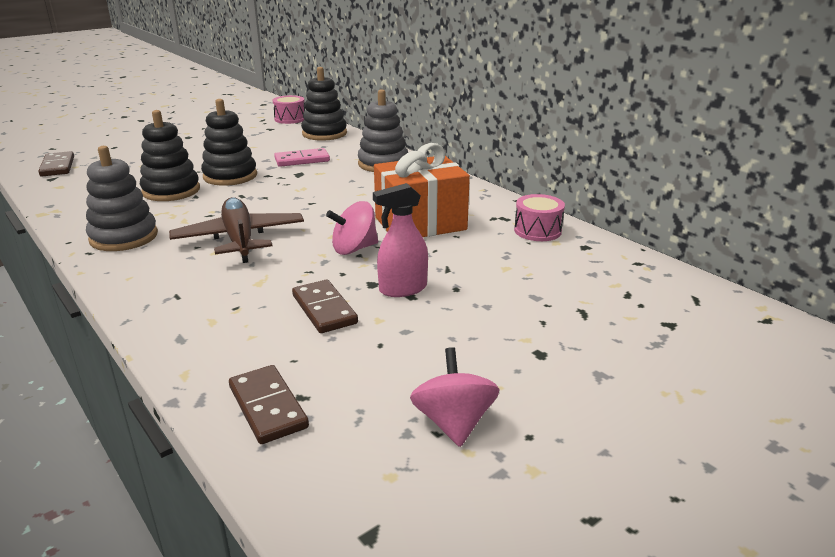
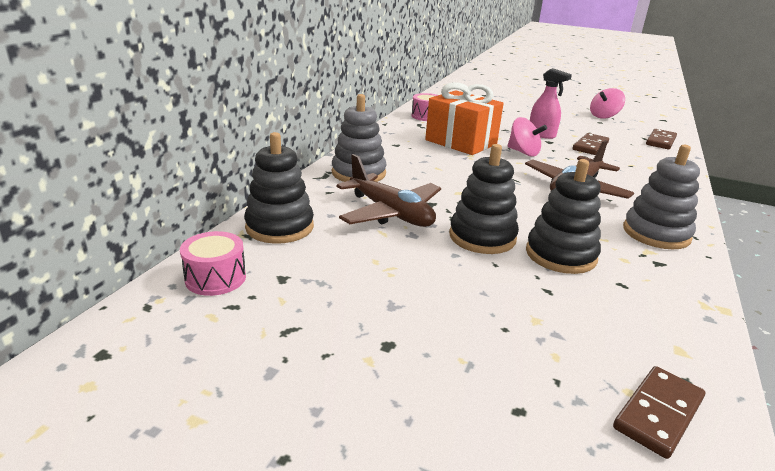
camera: 120 degrees left, 0 degrees up
(302, 160) = (390, 213): pink domino -> brown plane

